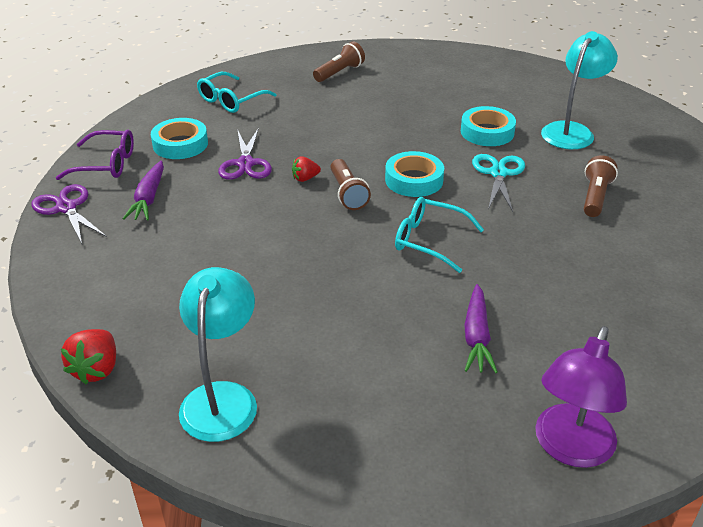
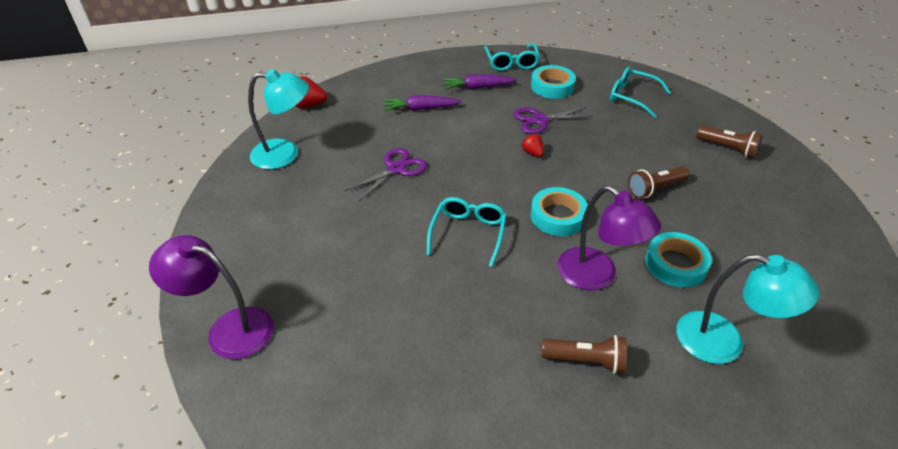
camera: 80 degrees right, 5 degrees up
(66, 208) = (456, 60): purple scissors -> purple scissors (396, 169)
(106, 164) = (511, 63): purple glasses -> turquoise glasses
(347, 193) = (520, 178): brown flashlight -> brown flashlight (655, 189)
(476, 336) = (349, 269): purple carrot -> purple carrot (420, 109)
(498, 173) = (596, 276): turquoise scissors -> purple lamp

